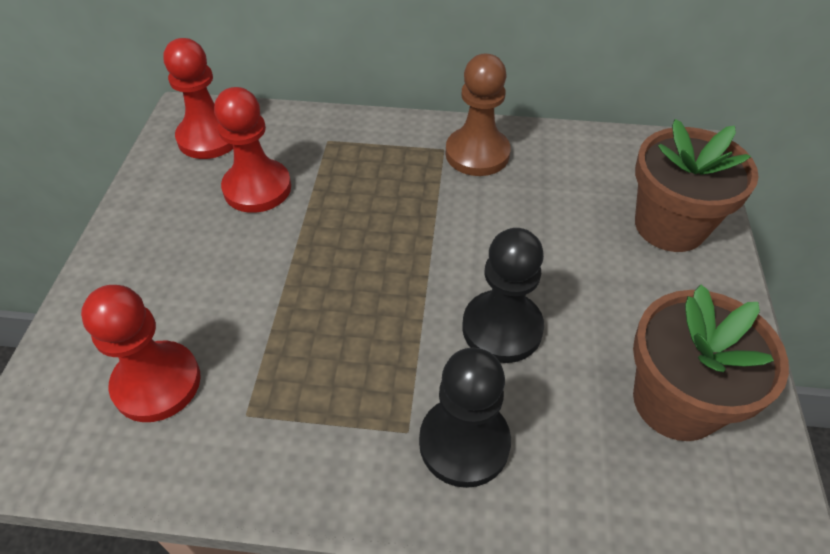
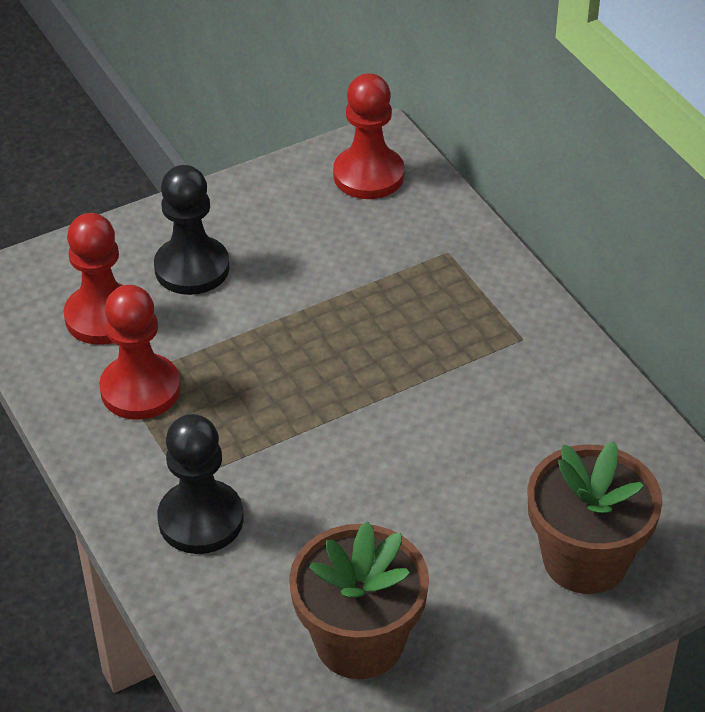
camera: 55 degrees right, 5 degrees down
(257, 188) = (340, 245): red pawn -> red pawn (140, 389)
(477, 154) = (541, 366): brown pawn -> none
(502, 328) = (334, 489): black pawn -> black pawn (192, 268)

